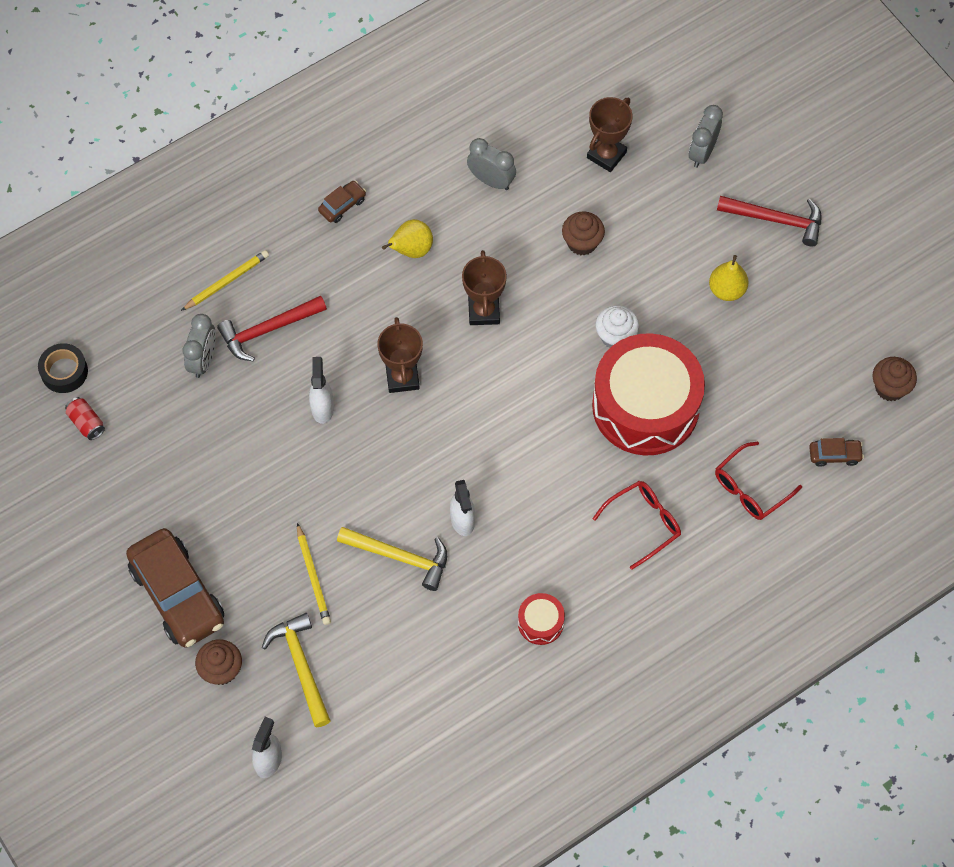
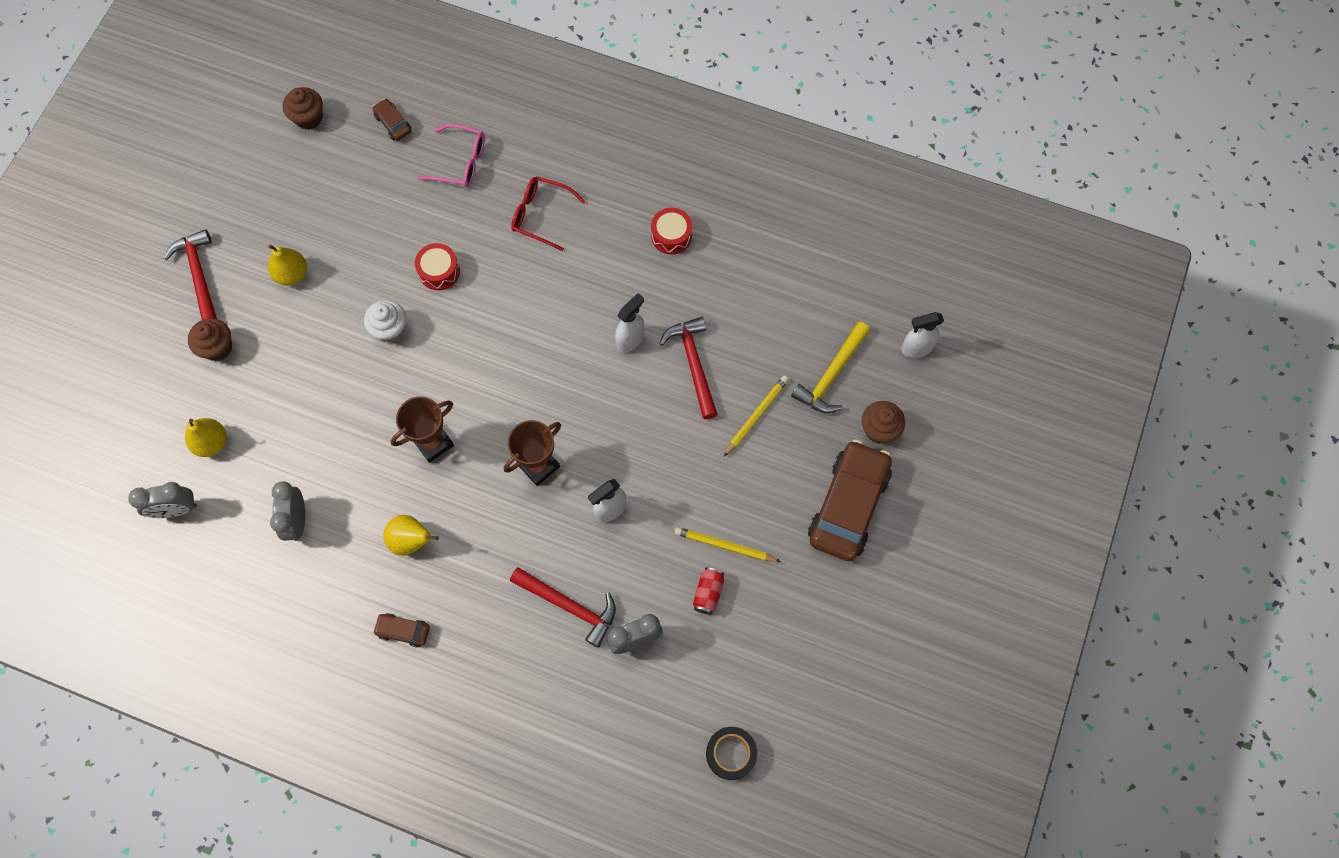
camera: 125 degrees left, 5 degrees up
(86, 423) = (762, 695): red can -> red can (708, 593)
(227, 281) = (546, 677): yellow pencil -> yellow pencil (724, 546)
(400, 557) = (693, 364): yellow hammer -> red hammer
(582, 243) = (315, 408): brown cupcake -> brown cupcake (218, 347)
(606, 155) = (211, 443): brown trophy -> yellow pear
(645, 406) = (439, 271): red drum -> red drum, size x0.41
(702, 152) = (163, 369): grey clock -> grey clock (176, 509)
(750, 488) = (460, 162): red glasses -> pink glasses

